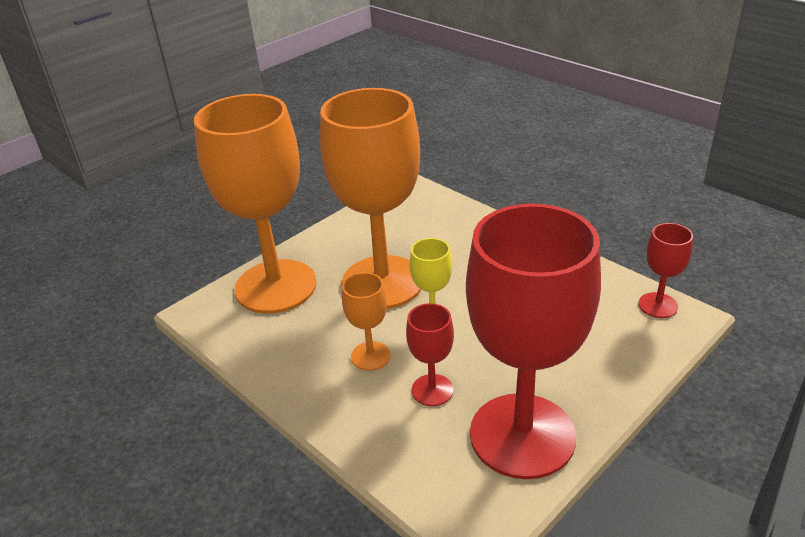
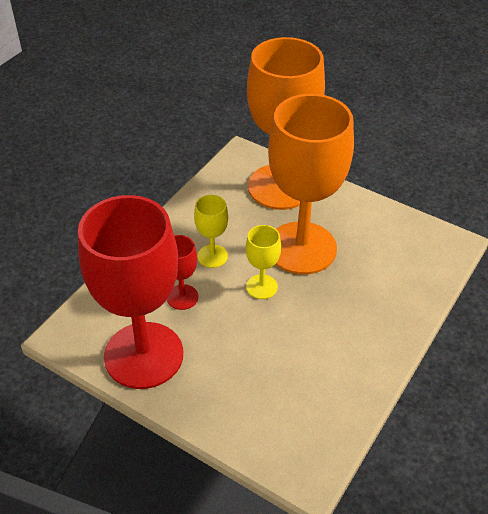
camera: 75 degrees right, 10 degrees up
(370, 356) = (212, 256): orange goblet -> yellow goblet
(658, 305) = (318, 452): red goblet -> none

